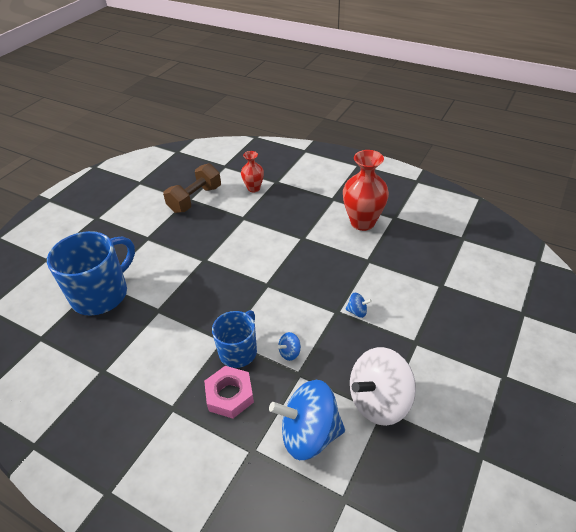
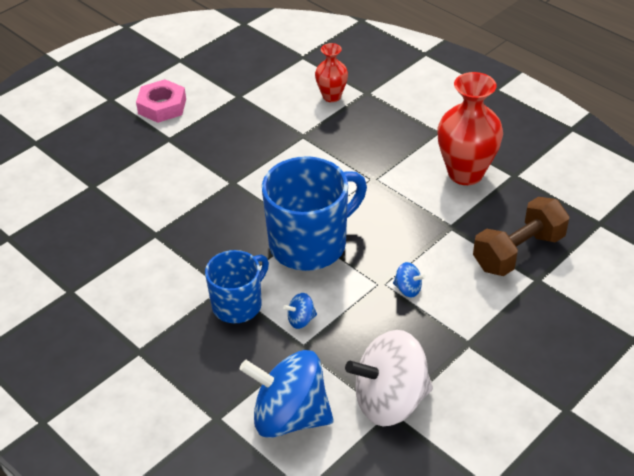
camera: 15 degrees right, 0 degrees up
(101, 294) = (92, 200): blue mug -> blue mug (310, 244)
(195, 199) = (247, 97): brown dumbbell -> brown dumbbell (518, 252)
(229, 395) = (210, 352): pink nut -> pink nut (162, 106)

